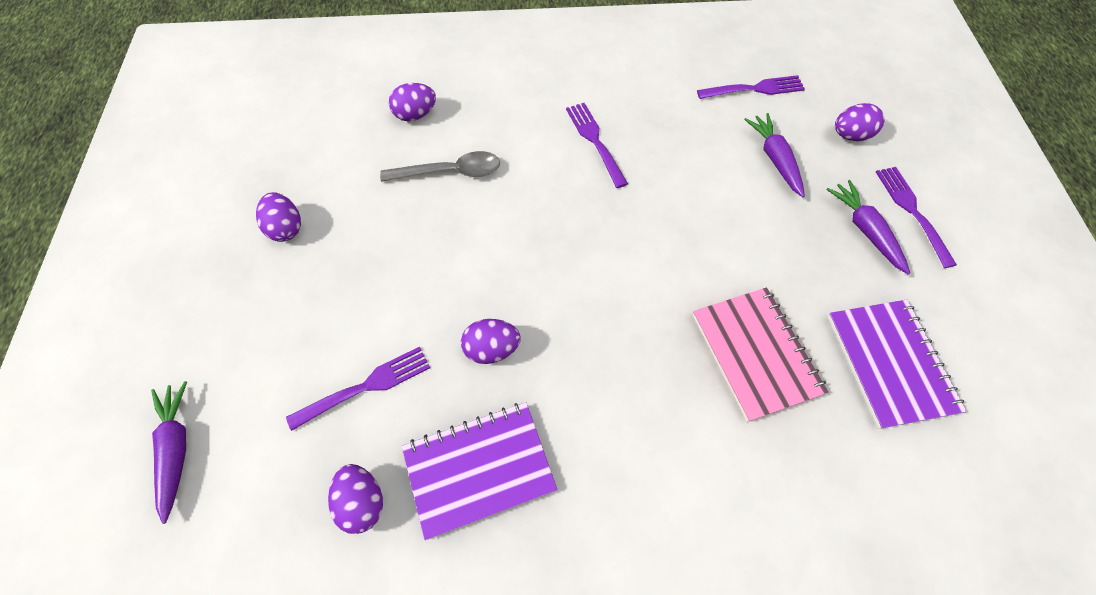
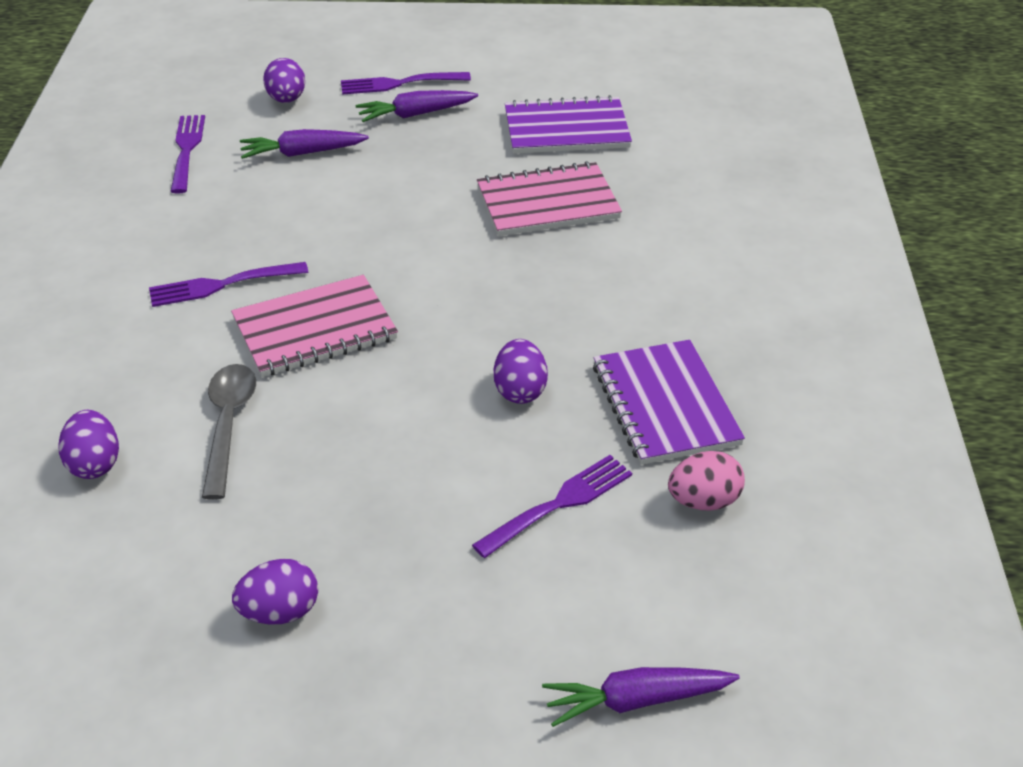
camera: 85 degrees left, 20 degrees down
(362, 502) = (704, 501): purple egg -> pink egg
(366, 386) = (559, 504): purple fork -> purple fork turned 75 degrees clockwise
(552, 203) = (315, 329): none -> pink notebook

